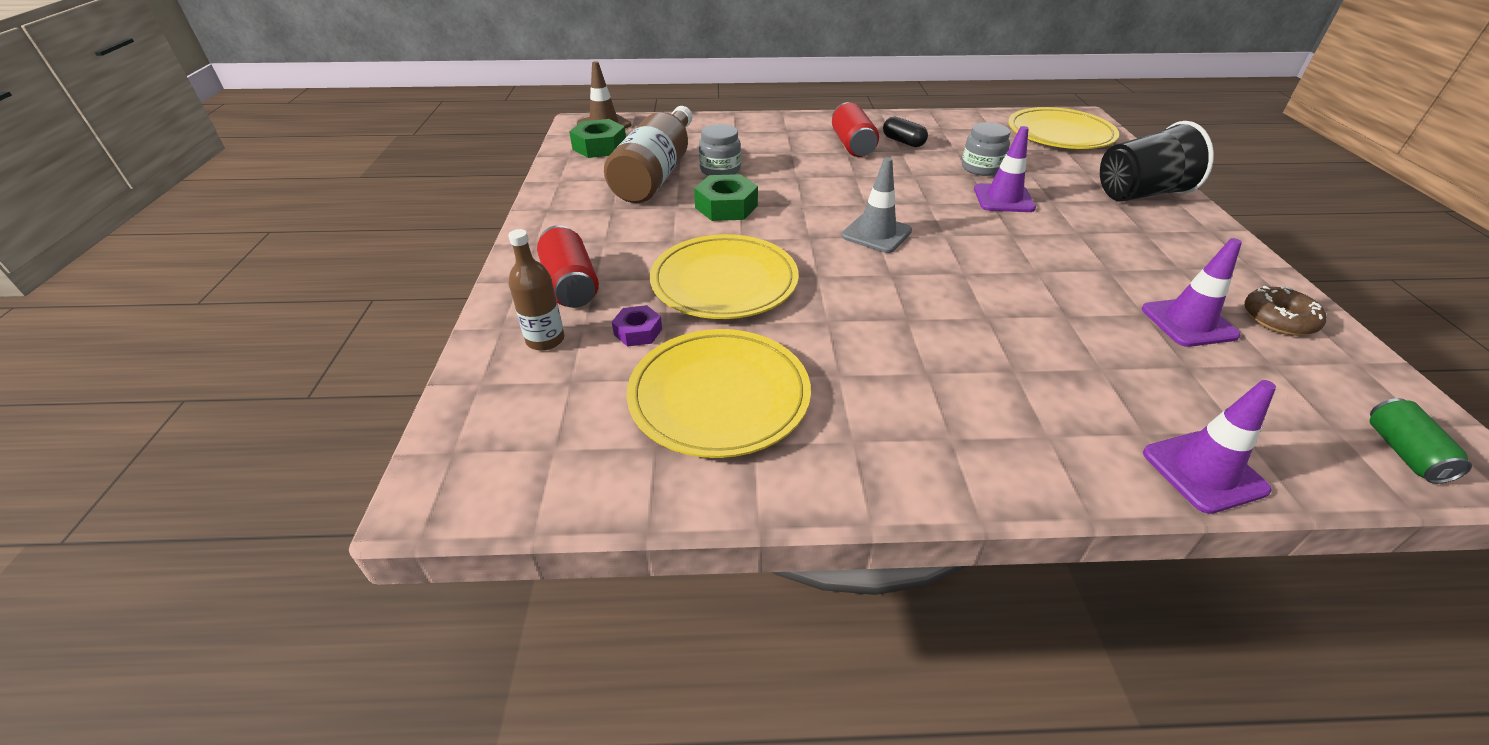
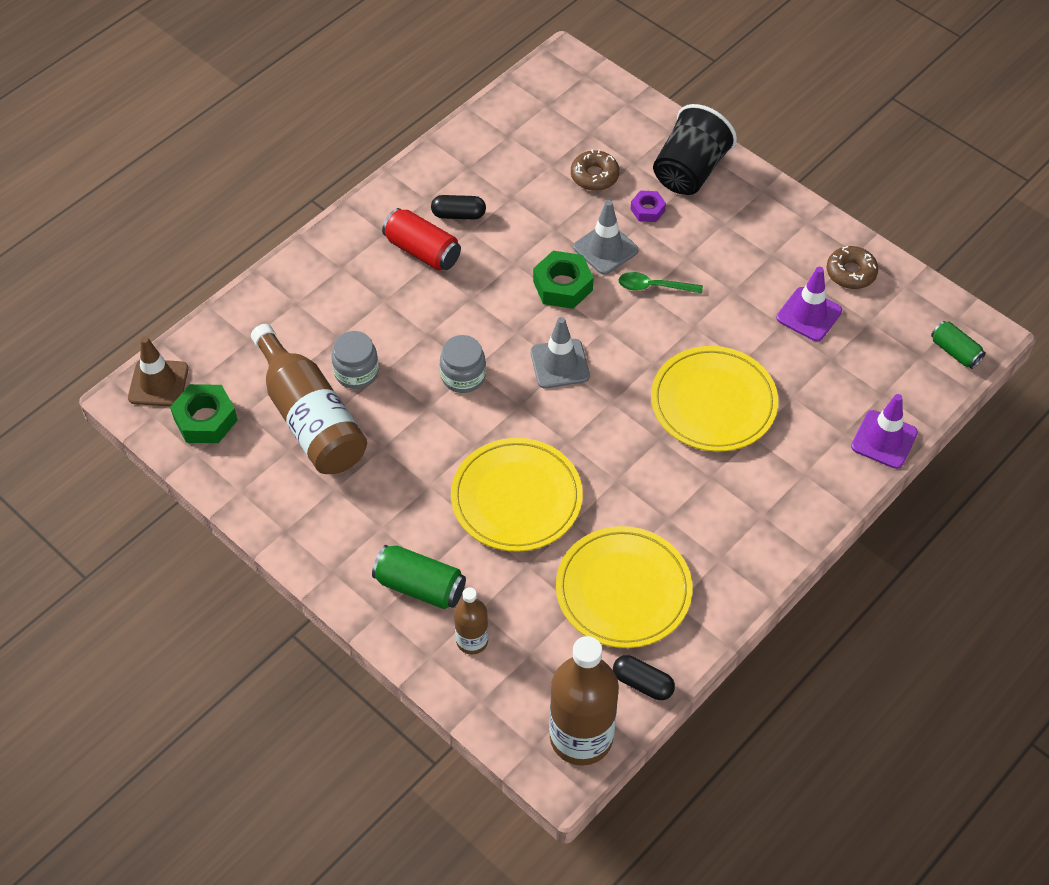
camera: 45 degrees left, 15 degrees up
(499, 479) = (581, 737): none -> brown bottle
(570, 285) = (420, 586): red can -> green can
(623, 484) = (642, 683): none -> black capsule
(638, 332) = (518, 586): purple nut -> purple nut (647, 210)
(726, 207) = (420, 416): green nut -> green nut (563, 286)
(981, 168) = (554, 214): grey jar -> grey jar (463, 376)
(1003, 199) = (605, 249): purple traffic cone -> grey traffic cone
(1024, 233) = (653, 287): none -> green spoon
(1041, 165) = (594, 176): none -> brown donut
(1060, 134) = (569, 109): yellow plate -> yellow plate (713, 402)

